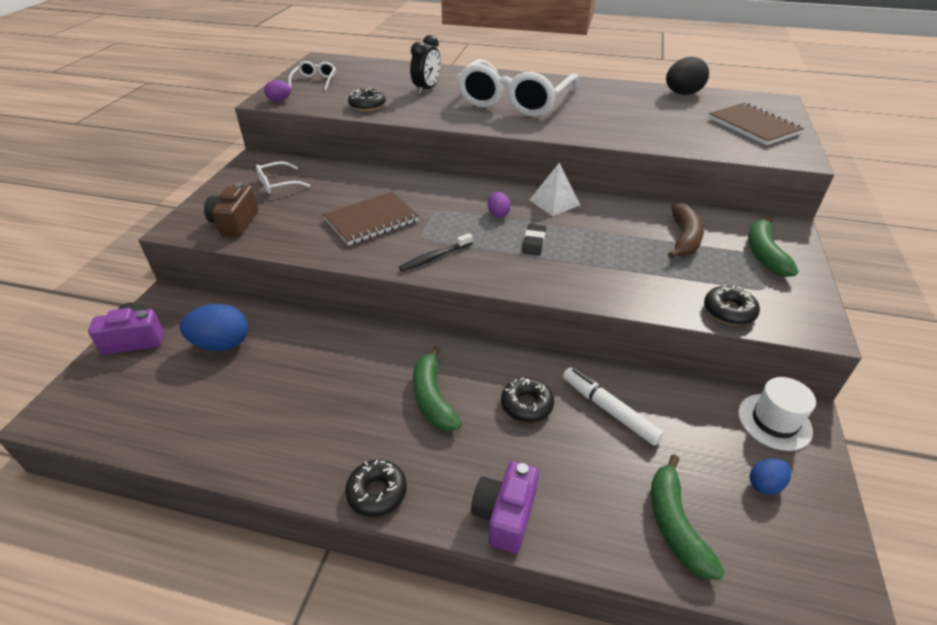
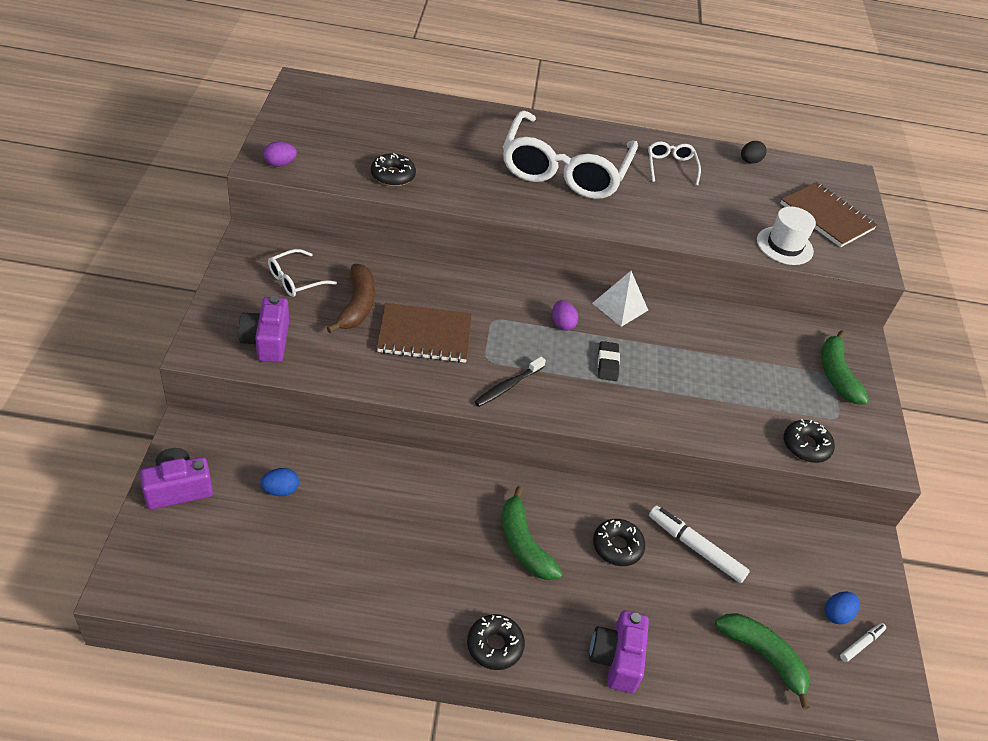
camera: 15 degrees left, 5 degrees up
(222, 344) = (280, 490): blue egg -> blue egg, size x0.55
(235, 223) = (267, 341): brown camera -> purple camera
(315, 81) = (311, 128): white glasses -> white glasses (670, 166)
(371, 220) = (424, 335): brown notebook -> brown notebook turned 45 degrees clockwise
(427, 89) = (456, 147): black clock -> none
(675, 524) = (763, 656): green banana -> green banana turned 150 degrees clockwise
(682, 94) = (749, 161): black egg -> black egg, size x0.55
(684, 239) = (759, 356): brown banana -> brown banana (357, 305)
(774, 421) = (844, 552): white hat -> white hat (784, 246)
(794, 519) = (861, 644): none -> white marker

